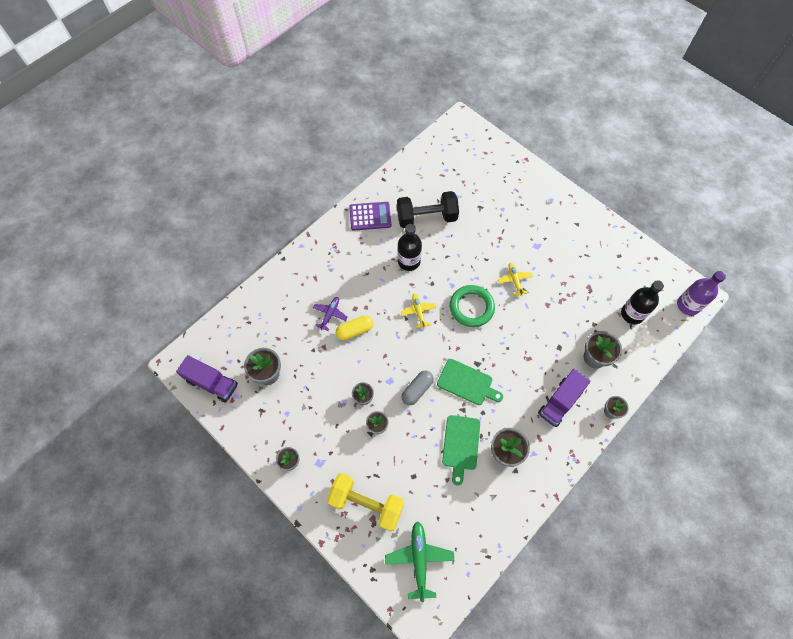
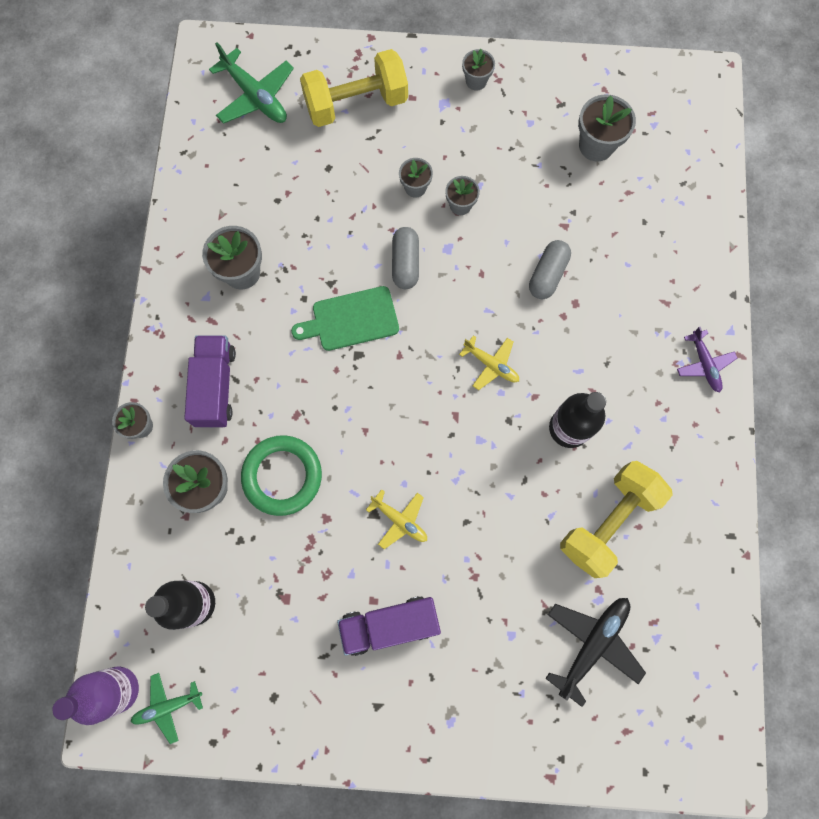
camera: 140 degrees right, 10 degrees up
(212, 383) = (646, 88): purple truck -> purple truck (389, 624)
(330, 314) = (598, 270): purple plane -> purple plane (704, 364)
(355, 330) = (547, 275): yellow capsule -> grey capsule
(370, 216) = (687, 454): purple calculator -> none
(426, 217) = (608, 521): black dumbbell -> yellow dumbbell
(461, 445) = (301, 241): green cutting board -> none
(471, 307) = (427, 428): green ring -> green ring (282, 476)
(473, 185) = (592, 644): none -> black plane
(668, 284) = (168, 706): none -> green plane

